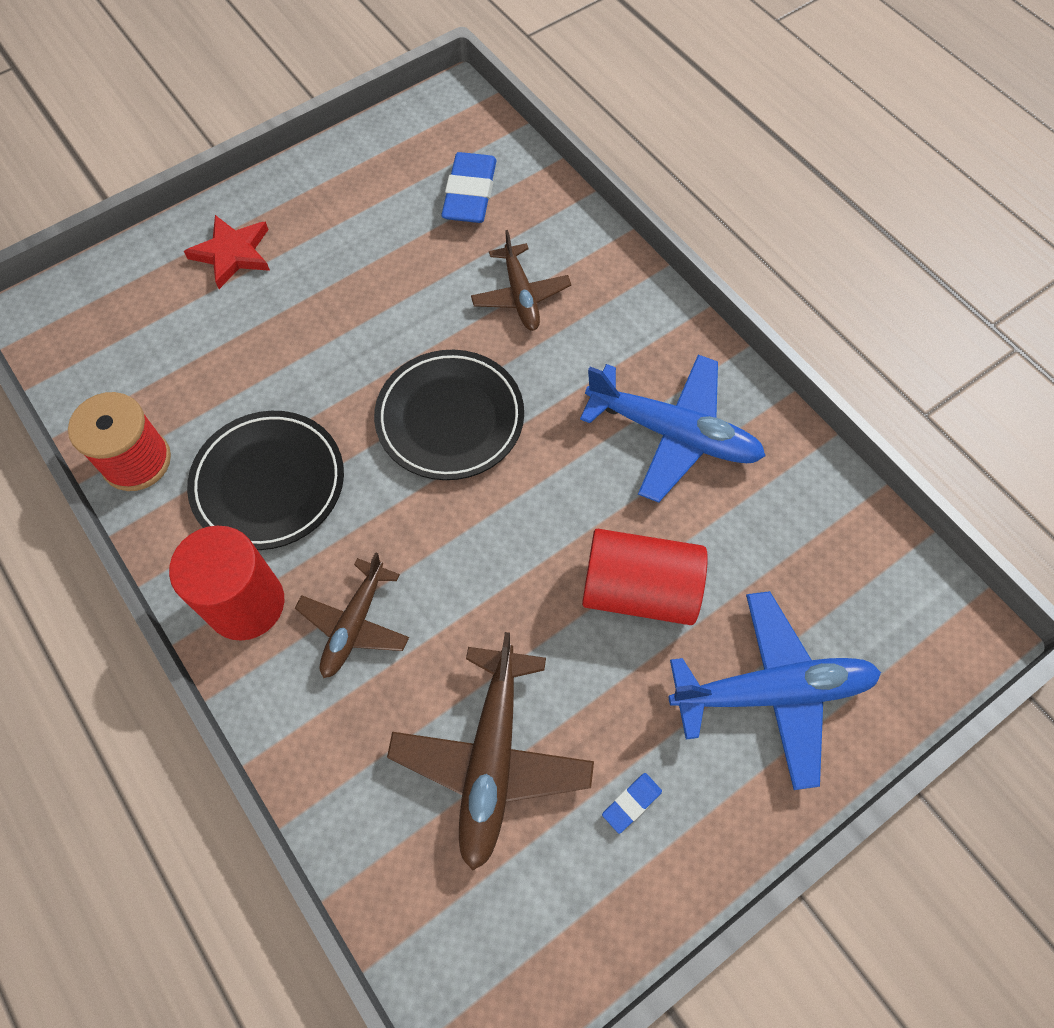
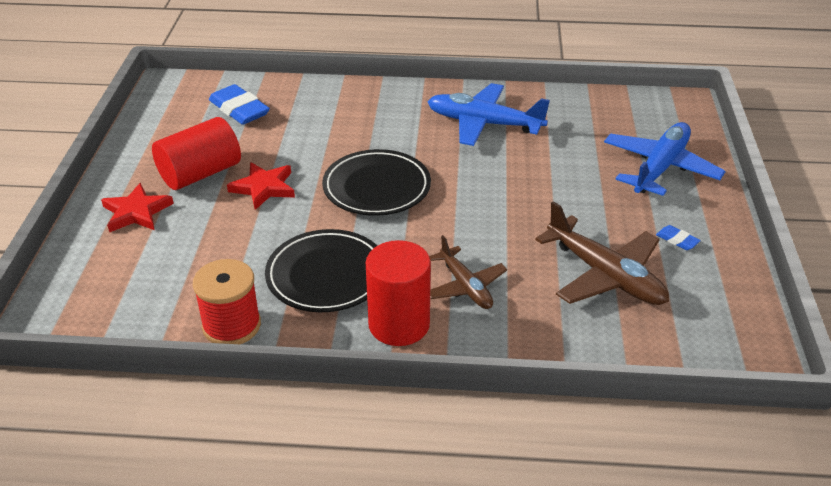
camera: 50 degrees left, 25 degrees down
(359, 321) = (264, 188): none -> red star
(520, 295) = (332, 126): brown plane -> none
(631, 803) = (677, 240): blue eraser -> blue eraser turned 45 degrees counterclockwise
(639, 589) = (560, 178): red cylinder -> red cylinder (200, 173)
(673, 433) = (484, 124): blue plane -> blue plane turned 135 degrees counterclockwise

